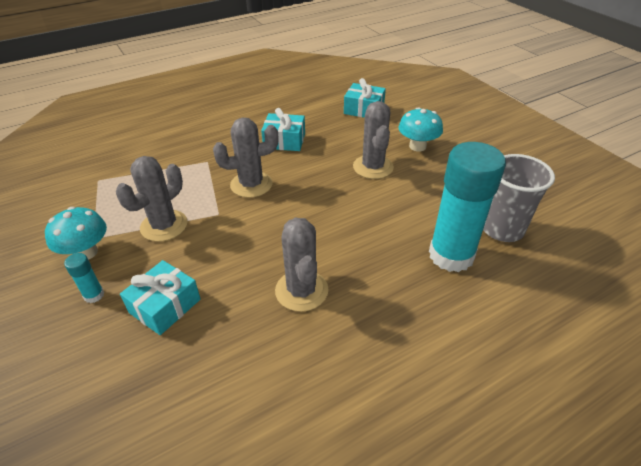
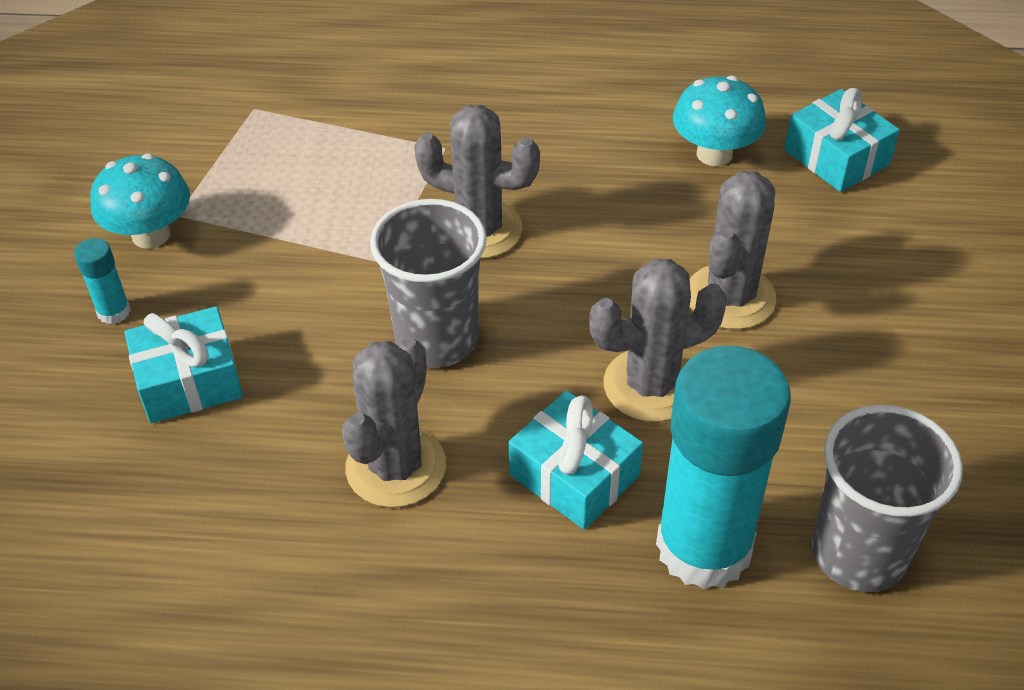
camera: 35 degrees right, 5 degrees up
(164, 226) = (286, 242): grey cactus -> grey cactus (651, 385)
(272, 232) = (436, 339): none -> grey cup
(284, 141) = (613, 163): turquoise gift -> turquoise gift (574, 475)
(417, 146) = (867, 293): turquoise mushroom -> turquoise mushroom (714, 154)

